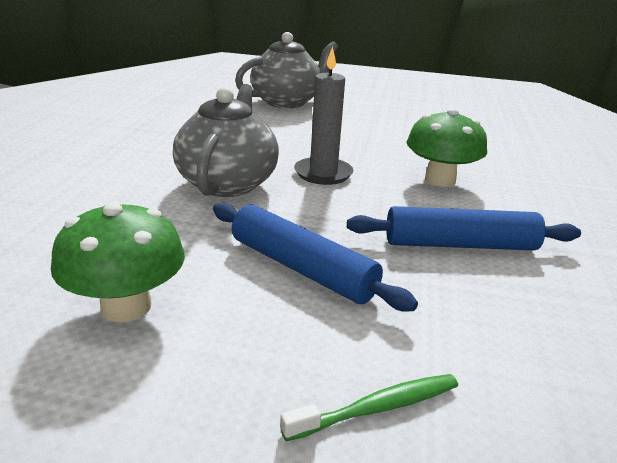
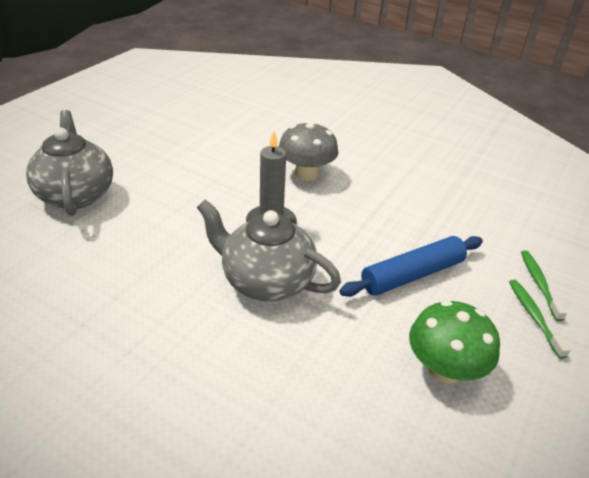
camera: 70 degrees left, 10 degrees up
(277, 400) = (534, 317): none -> green toothbrush
(440, 180) = (306, 173): green mushroom -> grey mushroom
(460, 244) = (398, 201): blue rolling pin -> none

